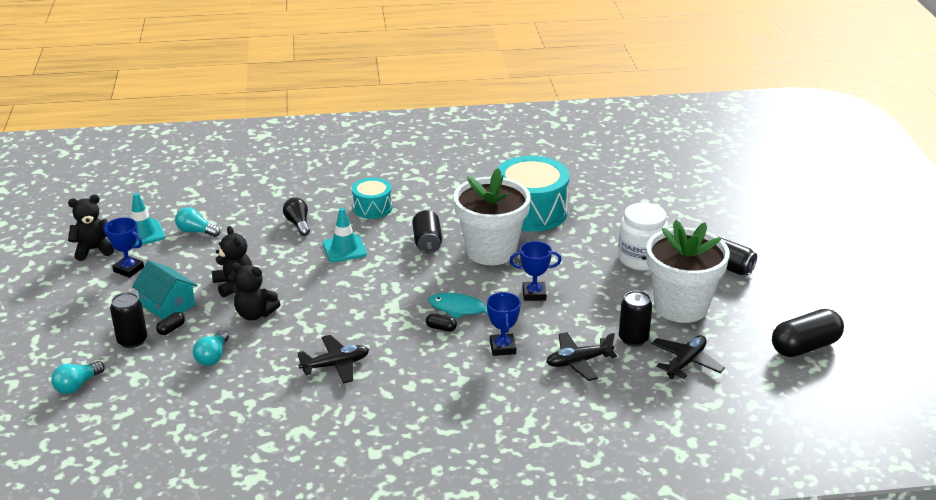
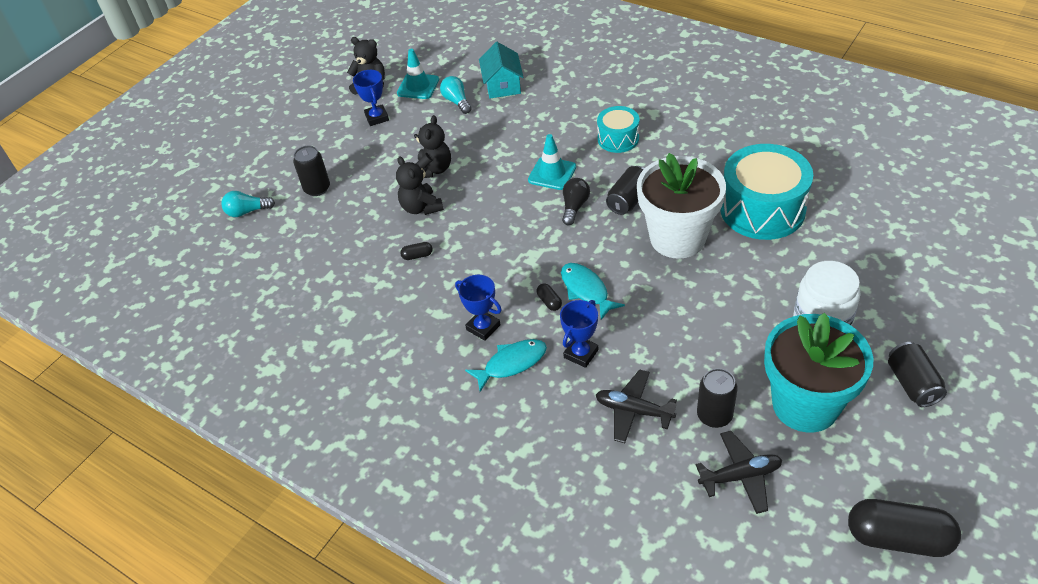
camera: 45 degrees right, 15 degrees up
(167, 305) = (370, 166): turquoise house -> turquoise house (502, 85)
(171, 329) = (351, 191): black capsule -> black capsule (417, 256)
(213, 356) = (354, 234): turquoise light bulb -> none
(298, 224) = (540, 129): black light bulb -> black light bulb (574, 207)
(335, 365) = (430, 293): black plane -> none
(458, 377) = (511, 363): none -> turquoise fish
(534, 294) = (669, 308): blue trophy -> blue trophy (483, 327)
(681, 306) = (805, 405): white flower pot -> turquoise flower pot

